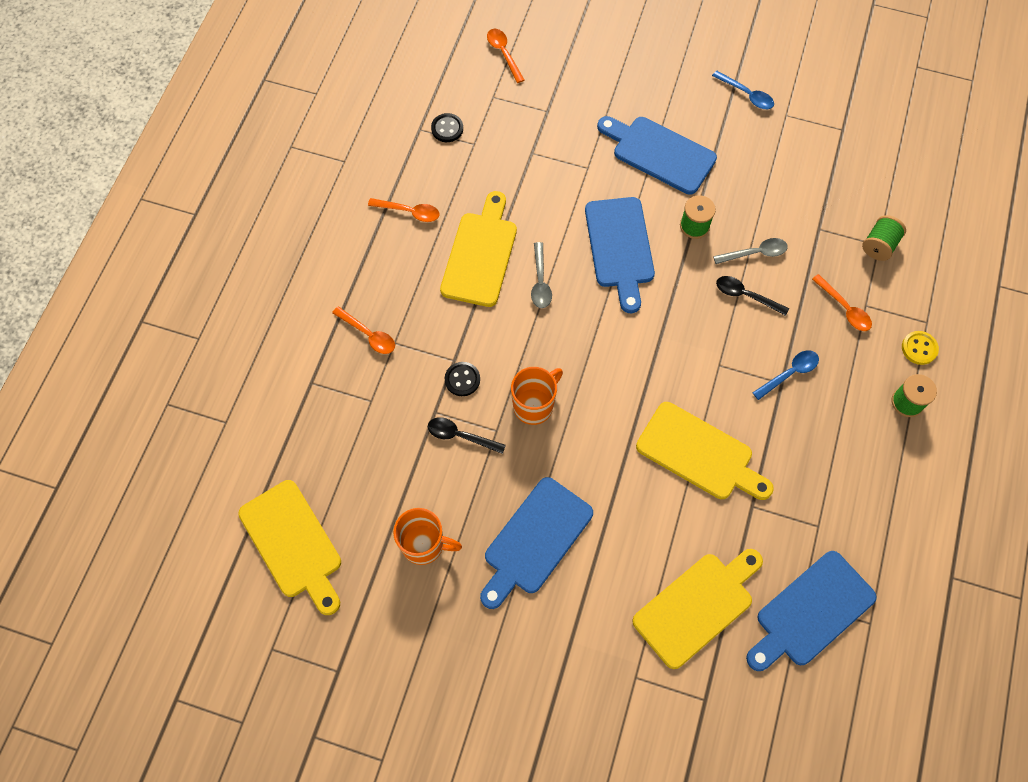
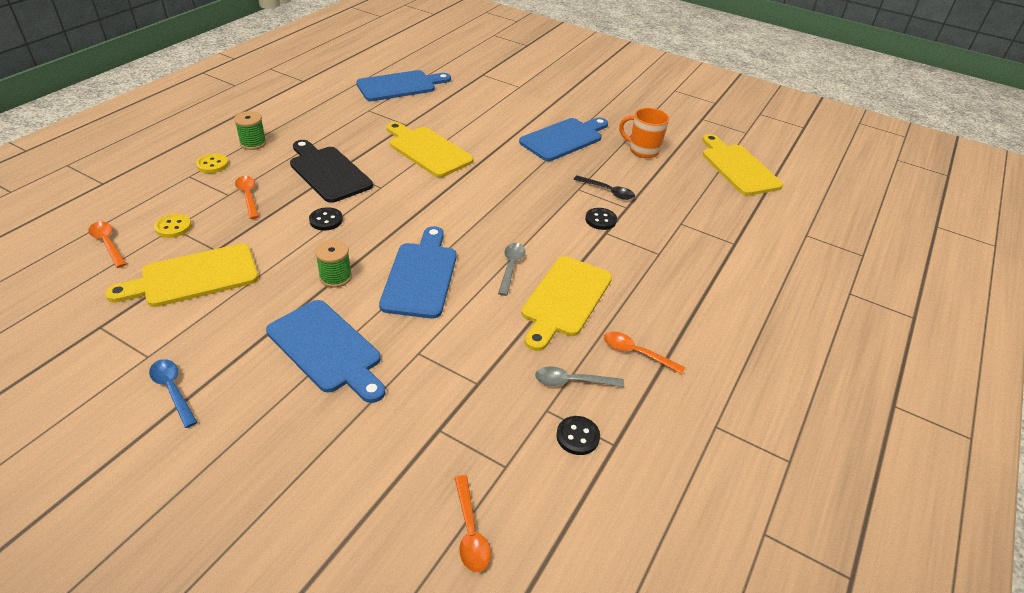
camera: 170 degrees left, 25 degrees down
(368, 335) = (683, 263): orange spoon -> orange spoon (108, 243)
(534, 405) = (544, 195): orange mug -> none
(697, 606) = (469, 99): yellow cutting board -> yellow cutting board (194, 277)
(745, 295) = (326, 220): black spoon -> black button
(755, 253) = (293, 245): grey spoon -> grey spoon (572, 381)
(789, 373) = (328, 172): blue spoon -> black cutting board
(879, 245) = (173, 227): green spool -> yellow button

